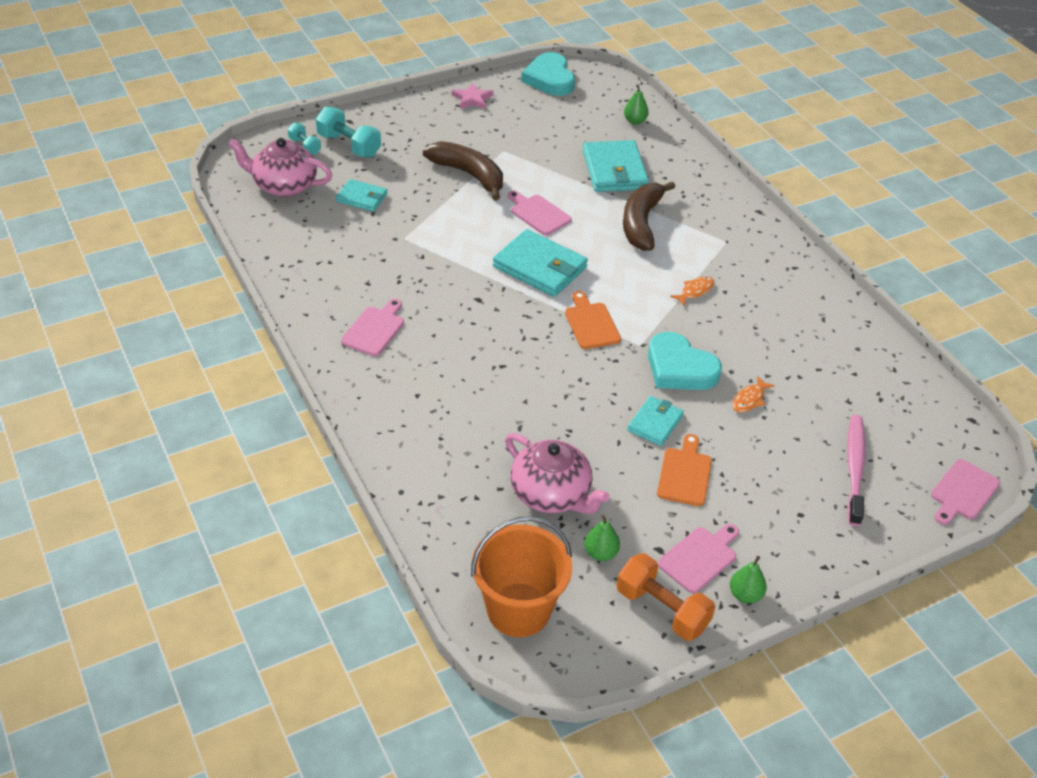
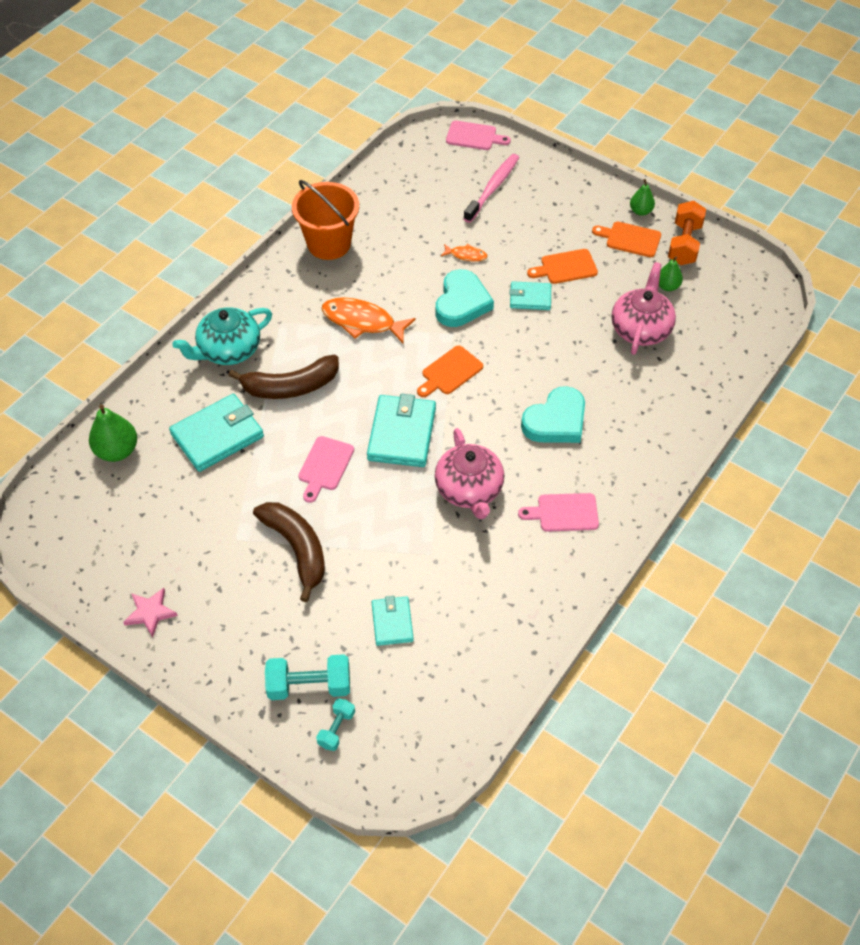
camera: 115 degrees left, 10 degrees up
(284, 185) = (417, 706): pink teapot -> pink teapot (469, 490)
(349, 145) = (309, 685): turquoise dumbbell -> turquoise dumbbell turned 75 degrees clockwise
(469, 175) = (297, 549): brown banana -> brown banana turned 135 degrees clockwise
(518, 610) = (744, 309): orange bucket -> orange bucket (329, 244)
(549, 79) = (68, 558): turquoise heart -> turquoise heart (556, 421)
(635, 121) = (117, 451): green pear -> green pear, size x1.65
(695, 291) = (362, 322): orange fish -> orange fish, size x1.97
(700, 558) = (630, 239): pink cutting board -> orange cutting board
(709, 202) = (228, 350): none -> turquoise teapot
(854, 468) = (492, 188): pink toothbrush -> pink toothbrush turned 135 degrees clockwise

